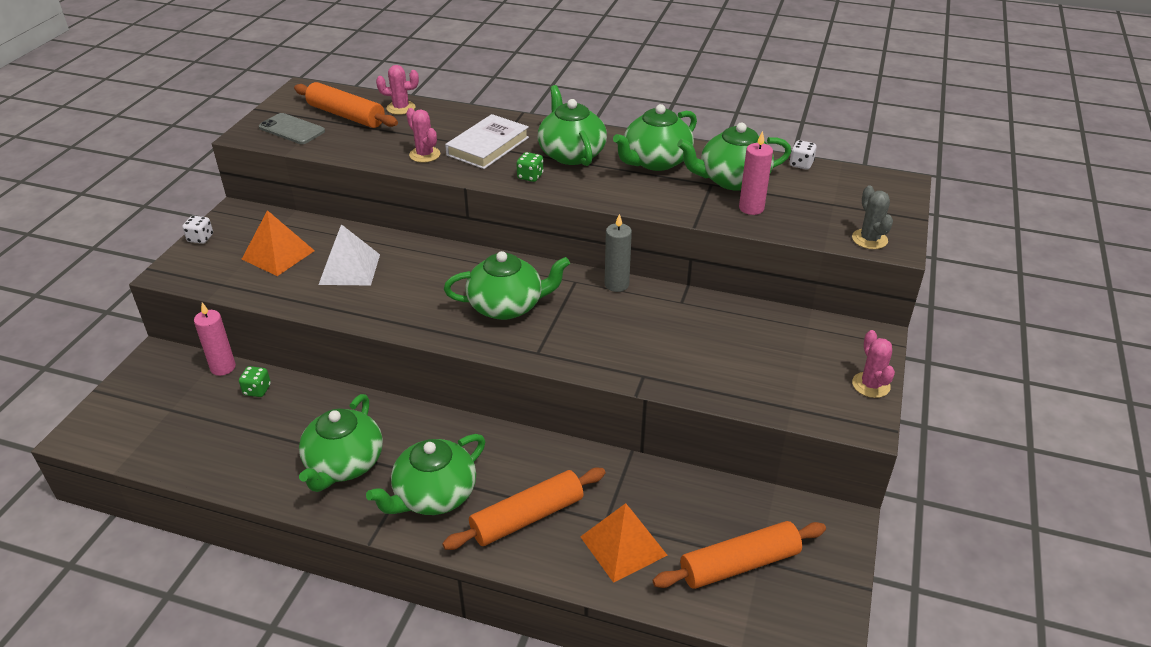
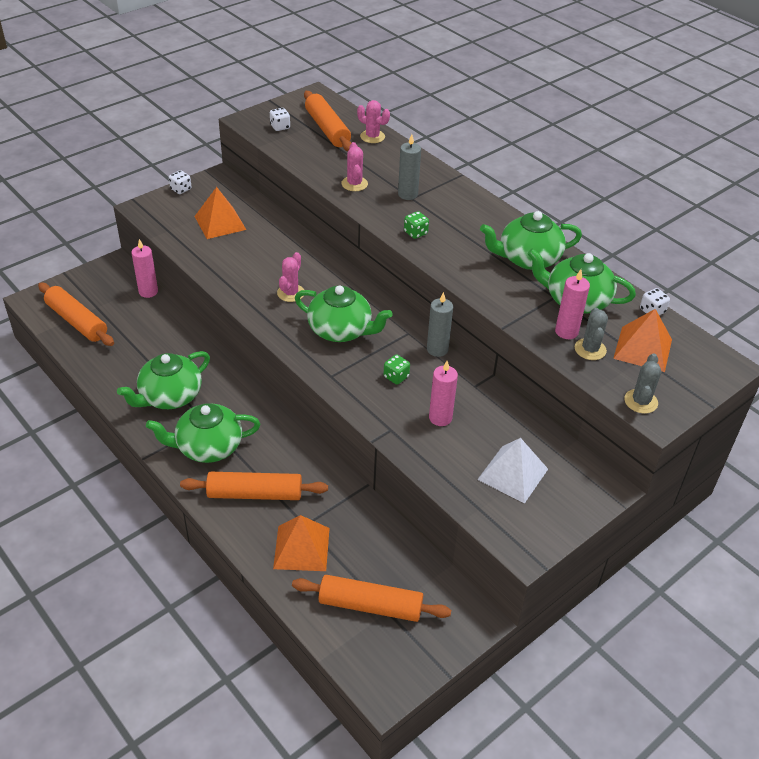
camera: 30 degrees right, 5 degrees up
(158, 435) = (77, 321): none -> orange rolling pin
(257, 390) = (157, 318): green dice -> green dice (396, 377)
(292, 129) = (280, 127): grey phone -> white dice
(349, 269) = (257, 254): white pyramid -> white pyramid (513, 474)
(488, 146) = (407, 194): white book -> grey candle
(571, 154) = (466, 226): green teapot -> none
(678, 344) = (440, 418): none -> pink candle
(785, 214) = (590, 349): none -> grey cactus
(826, 197) = (643, 349): none -> orange pyramid
(871, 385) = (562, 523): pink cactus -> pink cactus (291, 293)

